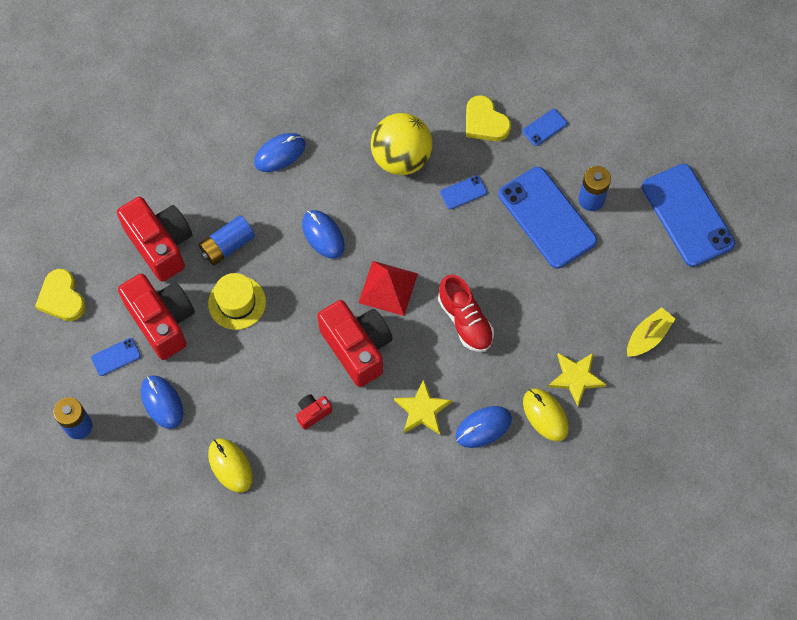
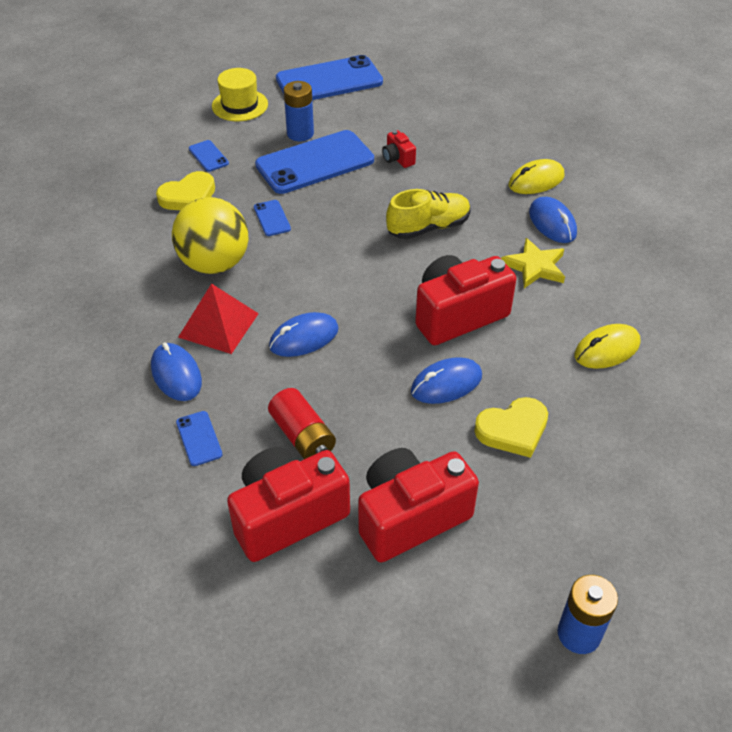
camera: 85 degrees left, 20 degrees down
(62, 298) = (360, 658): yellow heart -> yellow heart (513, 430)
(116, 357) = (465, 579): blue phone -> blue phone (199, 438)
(162, 402) = (536, 520): blue mouse -> blue mouse (446, 384)
(227, 246) = (302, 436): blue battery -> red battery
(230, 465) = (621, 445): yellow mouse -> yellow mouse (607, 349)
(237, 302) = (389, 429): yellow hat -> yellow hat (240, 105)
(313, 413) = (543, 359): red camera -> red camera (398, 159)
(388, 288) = (382, 285): red pyramid -> red pyramid (218, 325)
(465, 320) = (428, 227): red shoe -> yellow shoe
(576, 378) = (495, 158): yellow star -> none
(647, 336) = (452, 113): yellow boat -> none

